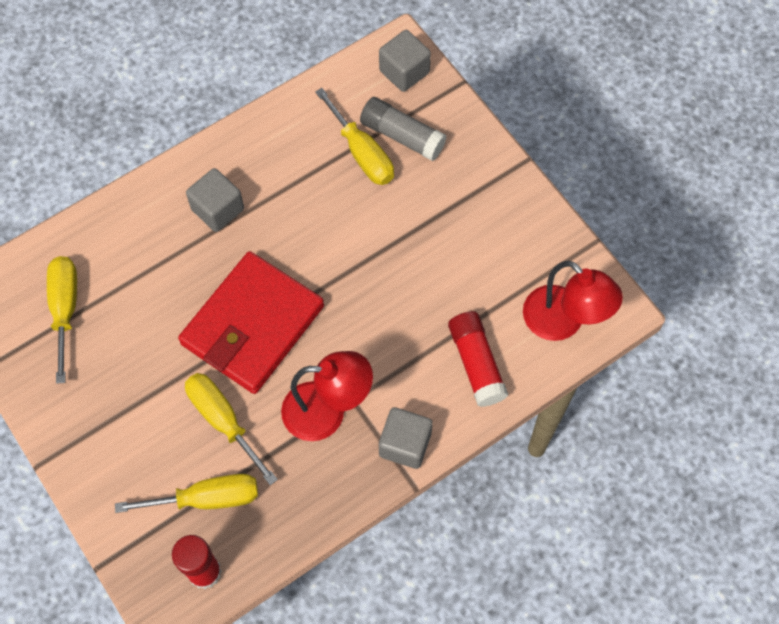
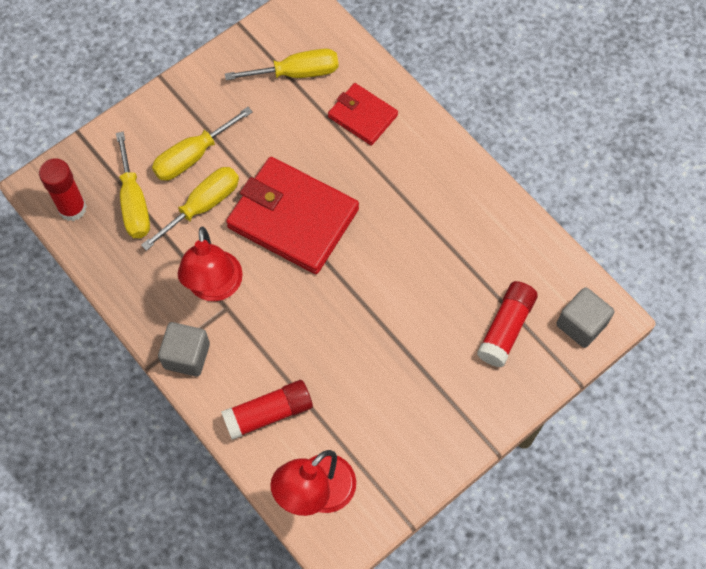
camera: 85 degrees right, 0 degrees up
(136, 245) = (362, 116): none -> red wallet
(218, 209) = (405, 176): grey cube -> none
(362, 153) = (481, 293): yellow screwdriver -> yellow screwdriver (192, 156)
(402, 136) = (506, 328): grey glue stick -> red glue stick

